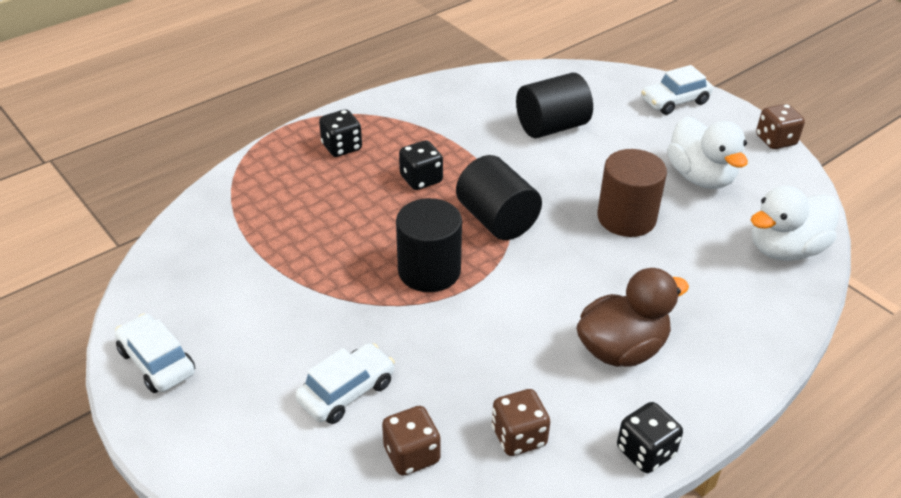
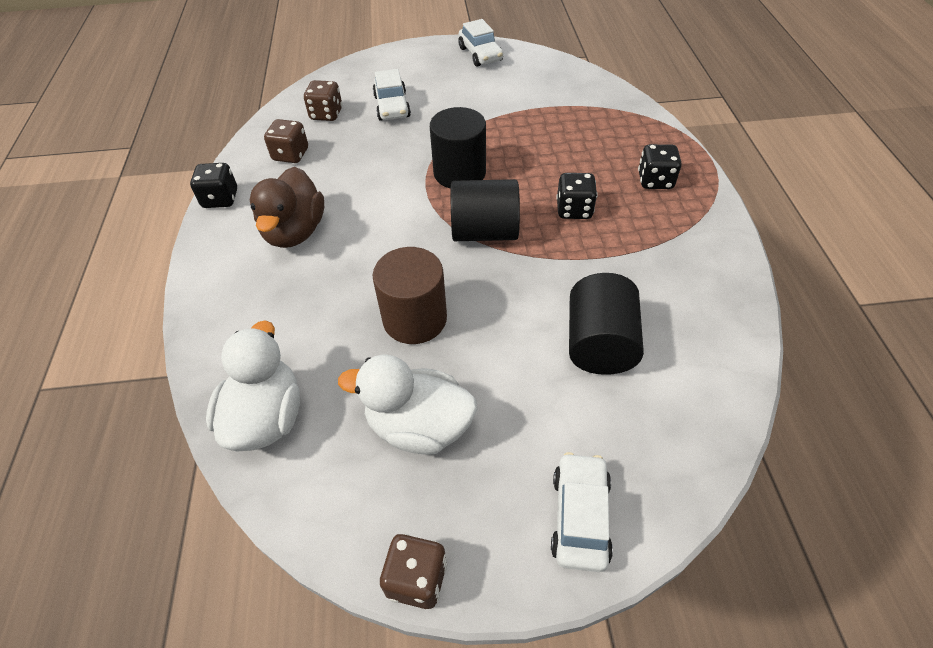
camera: 125 degrees right, 10 degrees up
(157, 362) = (480, 54): white car -> white car turned 75 degrees clockwise

